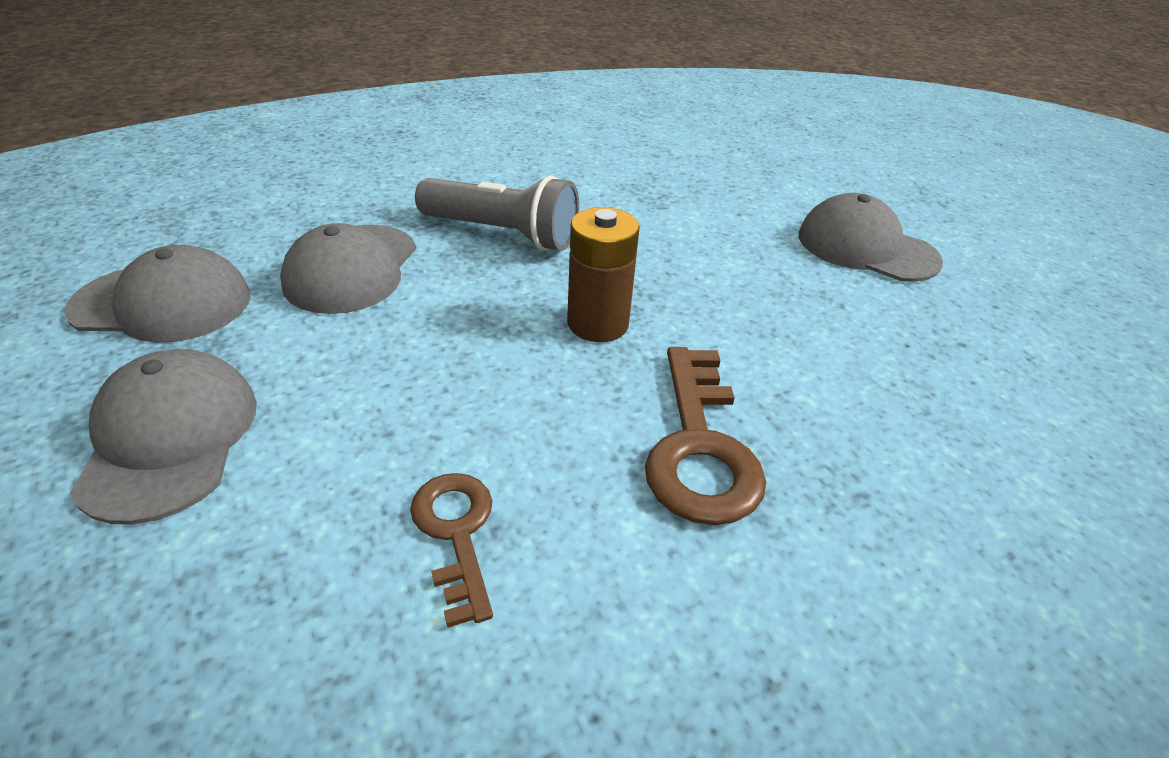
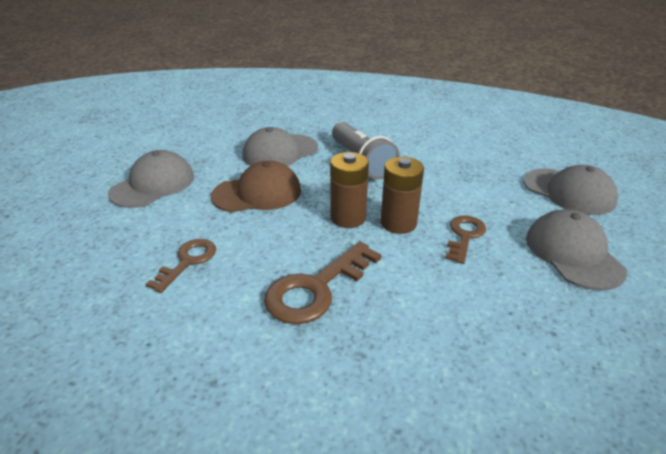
camera: 45 degrees right, 5 degrees down
(163, 303) = (204, 139): grey cap -> grey cap (569, 192)
(410, 353) = (257, 193): none -> brown cap
(667, 299) = (398, 223): none -> brown battery
(754, 279) = (464, 236): none -> brown key

